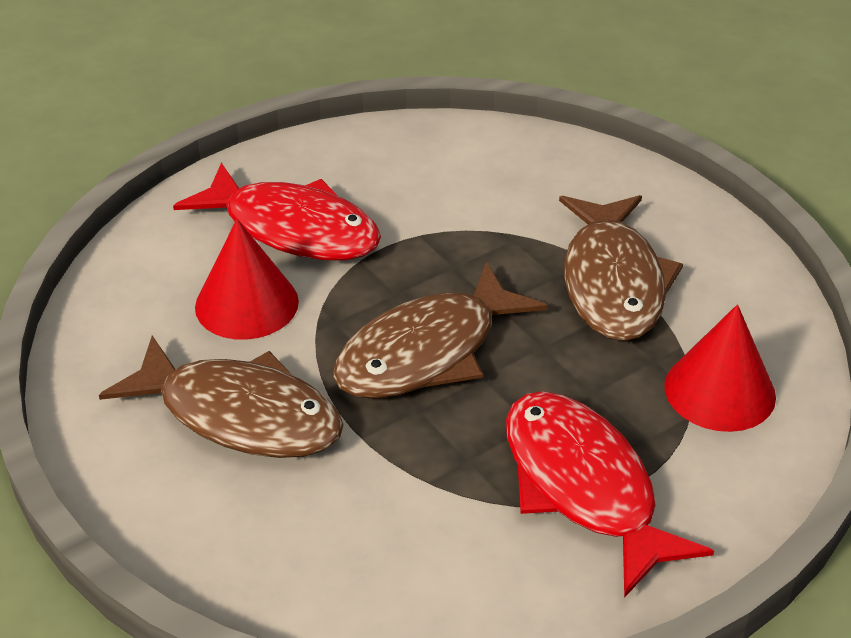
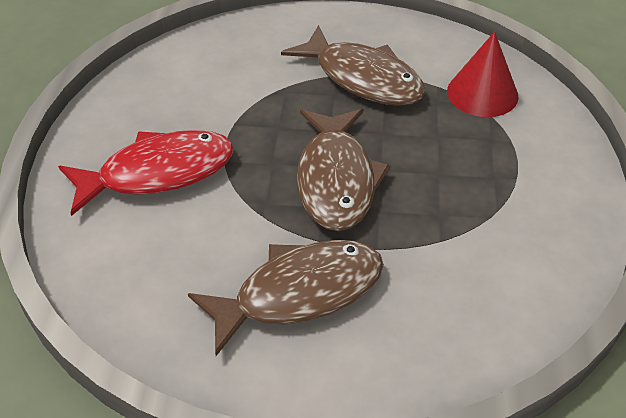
camera: 50 degrees left, 5 degrees up
(246, 304) = (201, 234): red cone -> none
(583, 487) = (502, 182): red fish -> none

